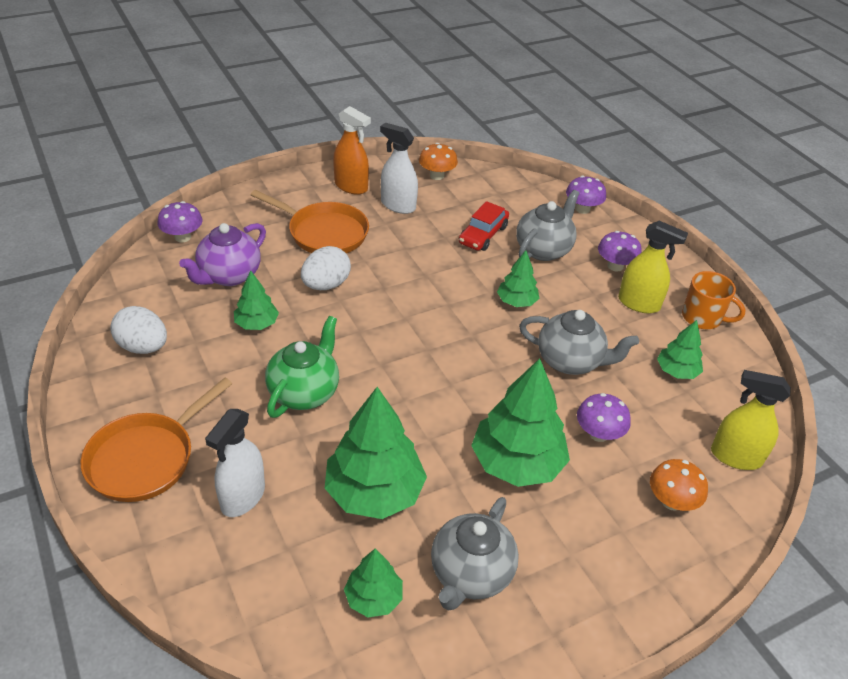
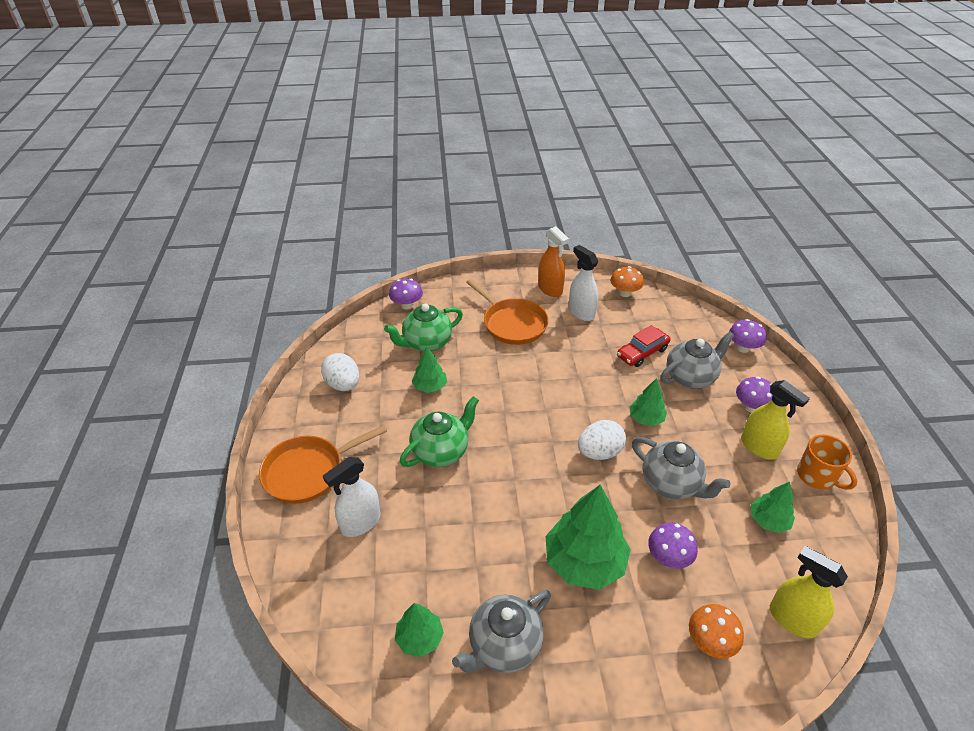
camera: 25 degrees right, 0 degrees up
(229, 275) = (426, 343): purple teapot -> green teapot
(326, 285) = (495, 367): white egg -> white egg (599, 452)
(374, 492) = (458, 550): green tree -> none

